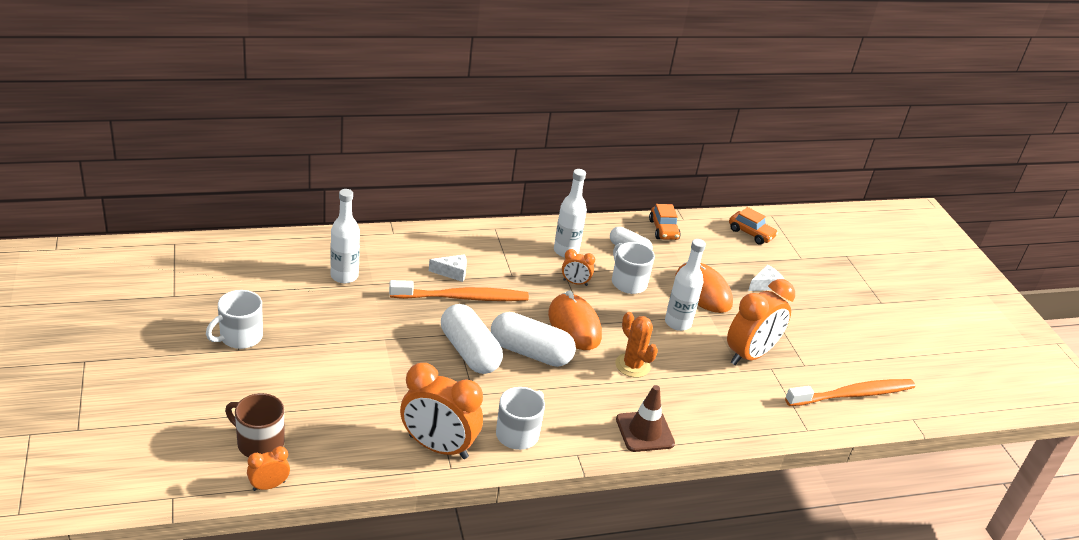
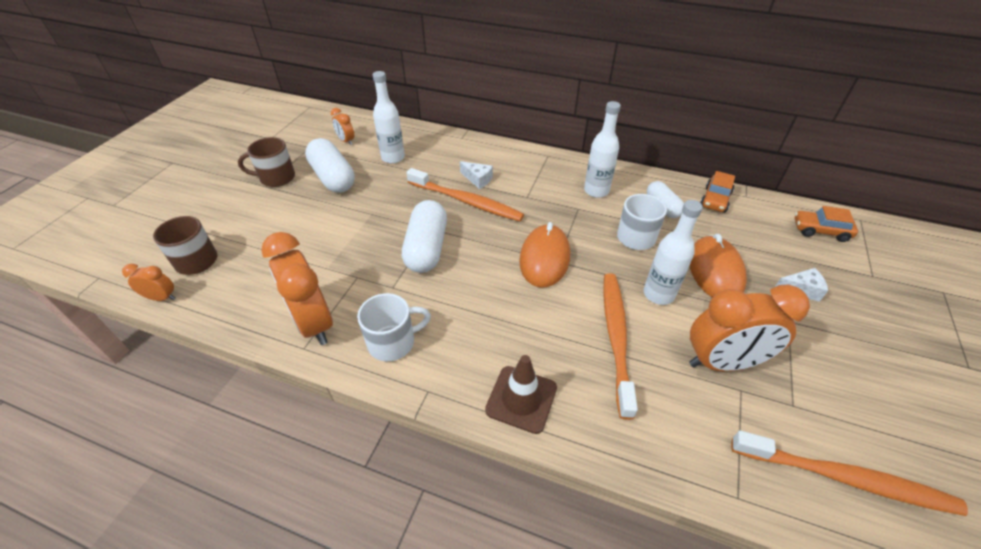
camera: 40 degrees right, 10 degrees up
(240, 337) = (276, 178): white mug -> brown mug
(530, 352) = (479, 268): white capsule -> white capsule (333, 178)
(575, 283) = (580, 220): orange clock -> orange clock (346, 141)
(632, 365) = (570, 320): orange cactus -> none
(673, 365) = (616, 337): none -> orange toothbrush
(751, 233) = (820, 231): orange car -> orange car turned 120 degrees clockwise

